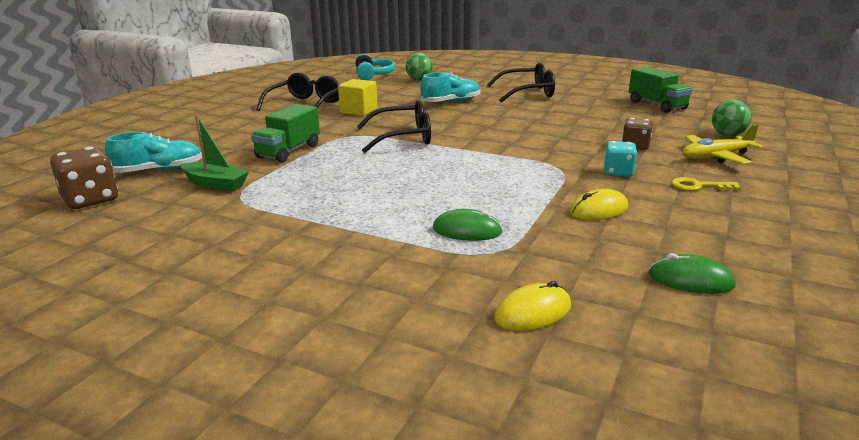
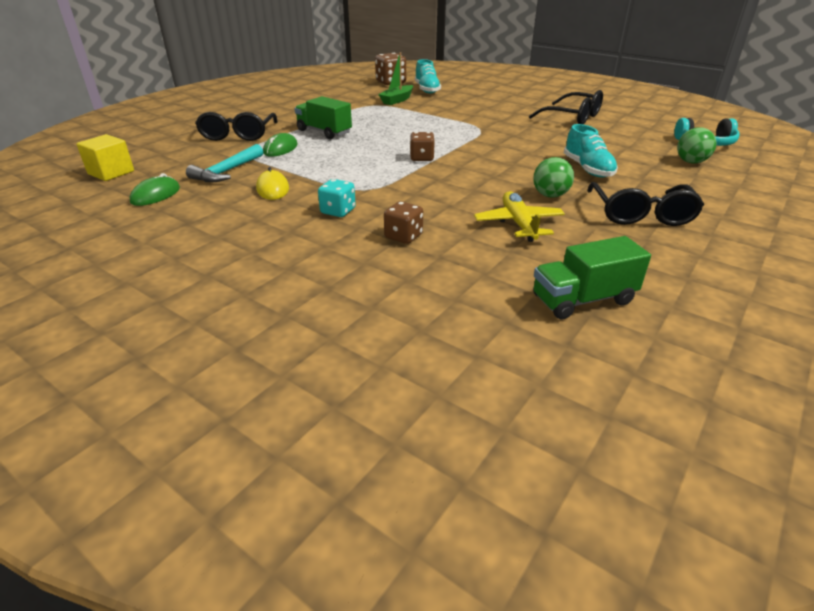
camera: 100 degrees right, 10 degrees up
(288, 151) = (449, 113): green truck -> green truck (324, 132)
(359, 111) = (553, 133): yellow cube -> yellow cube (111, 173)
(403, 138) = (469, 144): black glasses -> black glasses (238, 135)
(457, 153) = (422, 158): none -> brown dice
(533, 312) = (180, 153): yellow mouse -> none
(574, 249) = (227, 171): none -> turquoise hammer
(698, 186) = (279, 240): yellow key -> none
(716, 157) = (345, 275): yellow plane -> yellow plane (518, 224)
(727, 135) = (419, 315): green ball -> green ball (550, 195)

